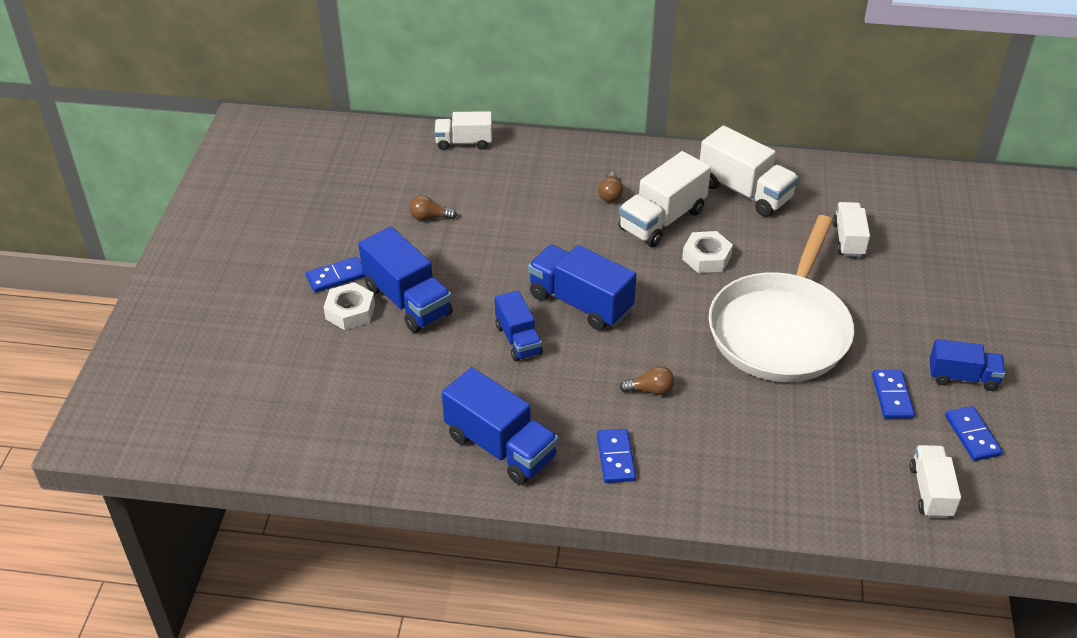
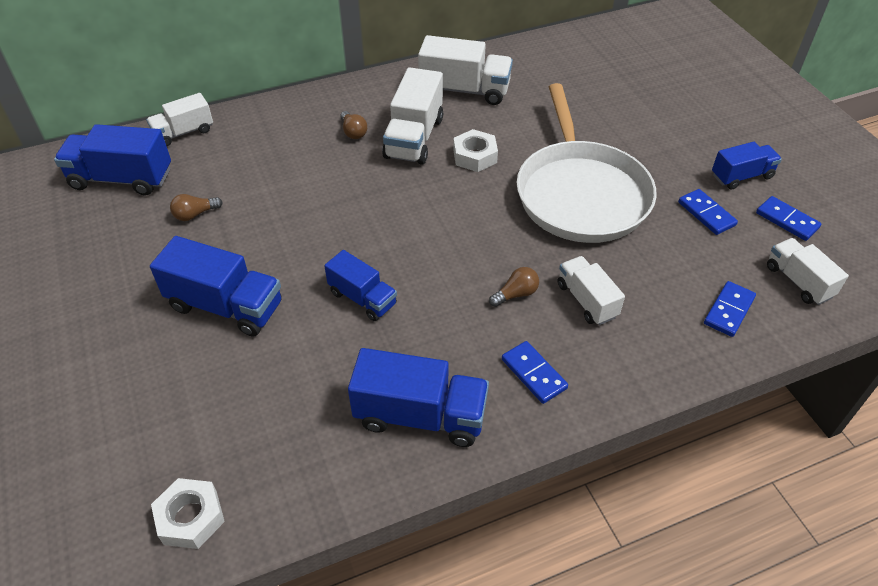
camera: 30 degrees left, 5 degrees up
(336, 277) = (132, 312): blue domino -> blue domino (728, 310)
(350, 312) = (171, 342): white nut -> white nut (190, 517)
(580, 303) = (396, 239): blue truck -> blue truck (122, 179)
(848, 240) = (573, 100): white truck -> white truck (586, 300)

